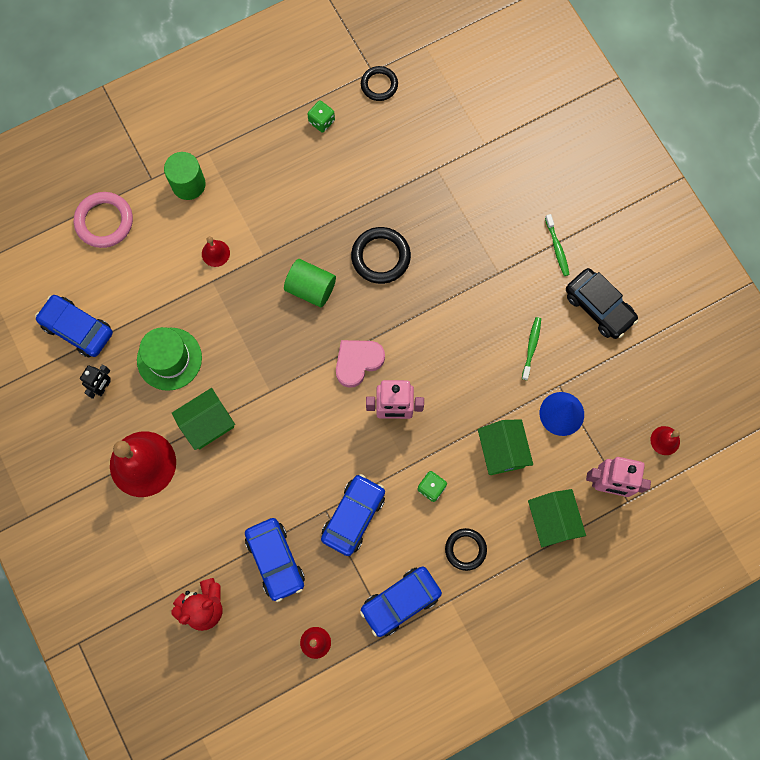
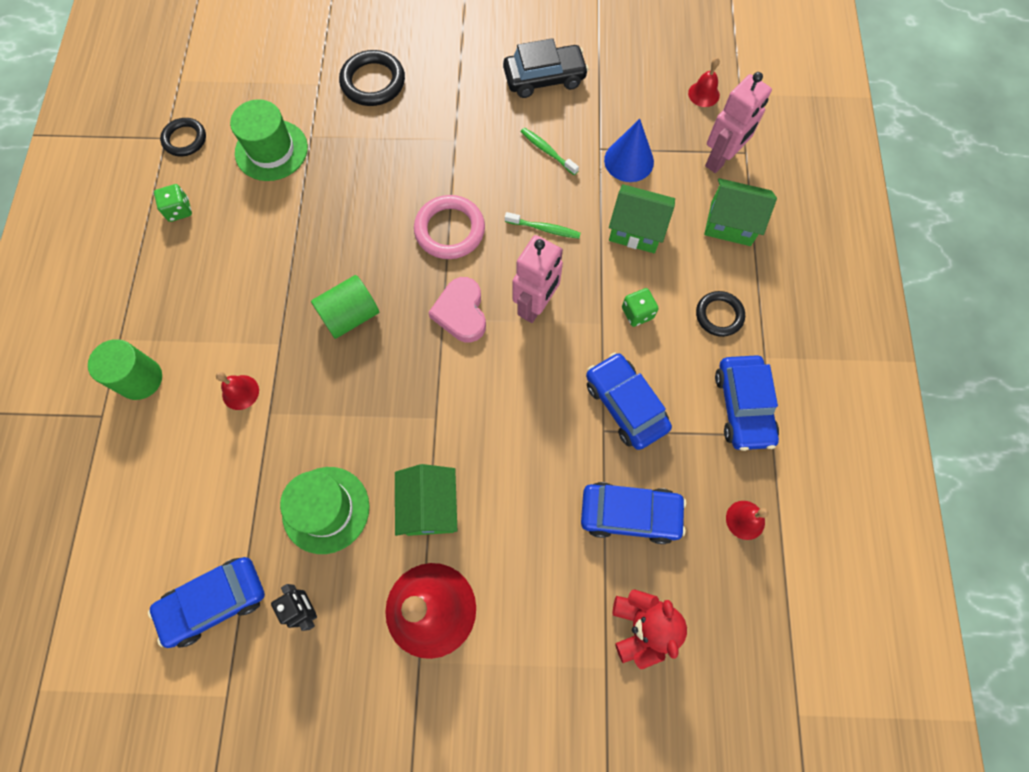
camera: 60 degrees left, 5 degrees down
(104, 221) = (109, 497): pink ring -> pink ring (450, 230)
(380, 257) = (364, 232): black ring -> black ring (373, 82)
(407, 149) = (271, 150): none -> green hat
(557, 248) = (464, 81): green toothbrush -> green toothbrush (544, 229)

